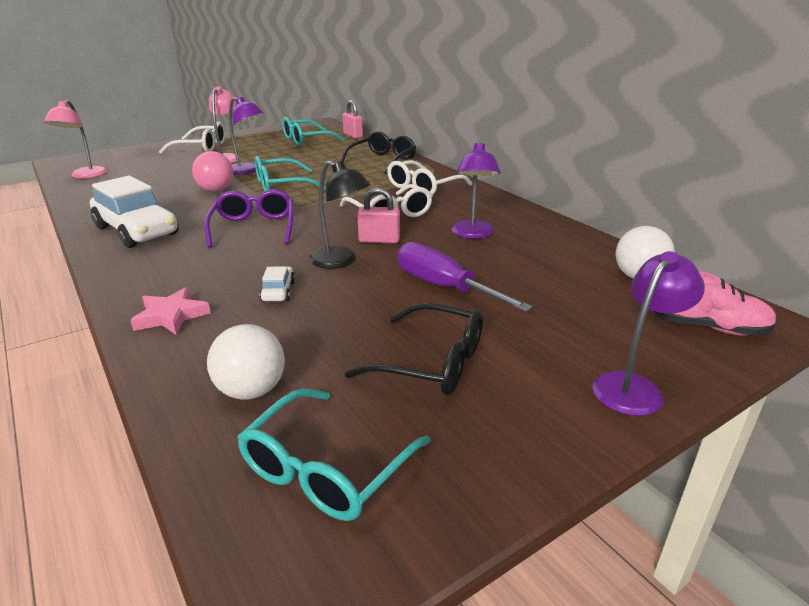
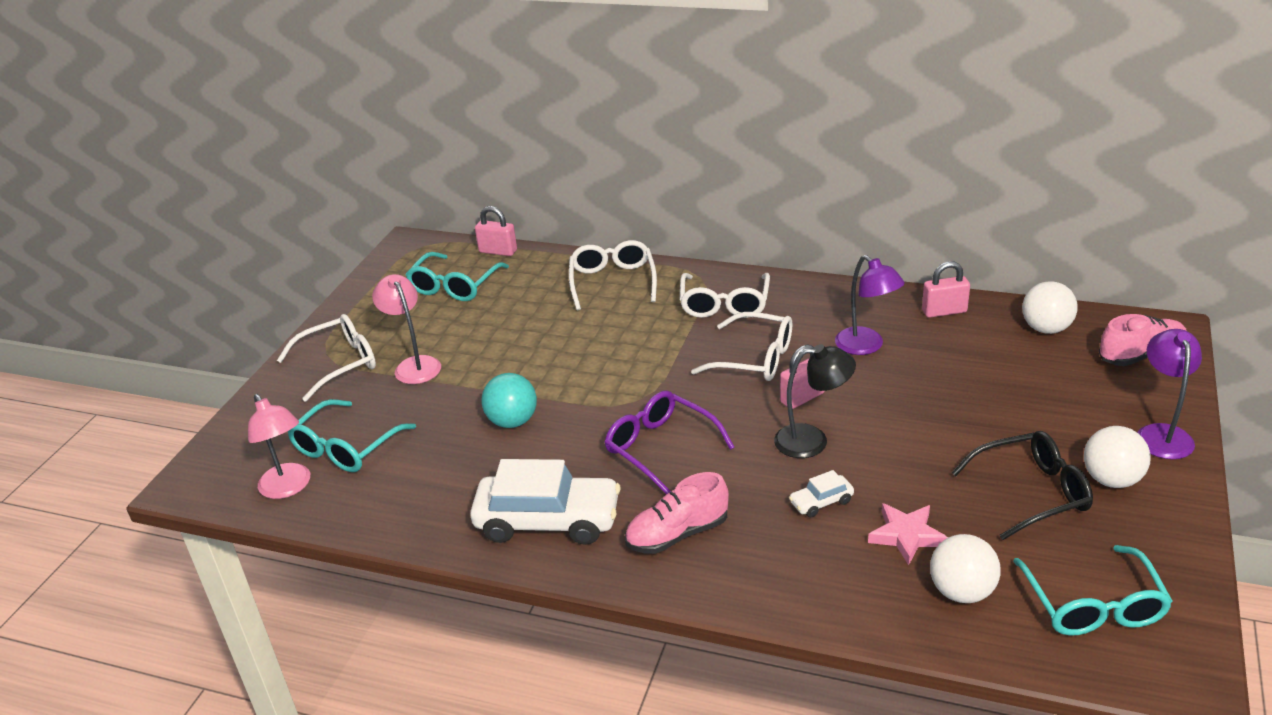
camera: 35 degrees left, 5 degrees up
(171, 316) = (784, 579): pink star -> pink star (906, 535)
(174, 265) = (677, 534): none -> pink shoe
(216, 190) = (512, 421): pink ball -> turquoise ball
(248, 171) = (487, 374): purple lamp -> none
(278, 291) = (821, 502): white car -> white car turned 75 degrees counterclockwise
(281, 185) = (573, 376): turquoise glasses -> turquoise glasses (346, 447)
(382, 161) = (612, 282): black glasses -> white glasses
(444, 287) = (935, 419): purple screwdriver -> none
(520, 392) = (1111, 480): none -> white ball
(567, 239) = (944, 311): none -> pink padlock

